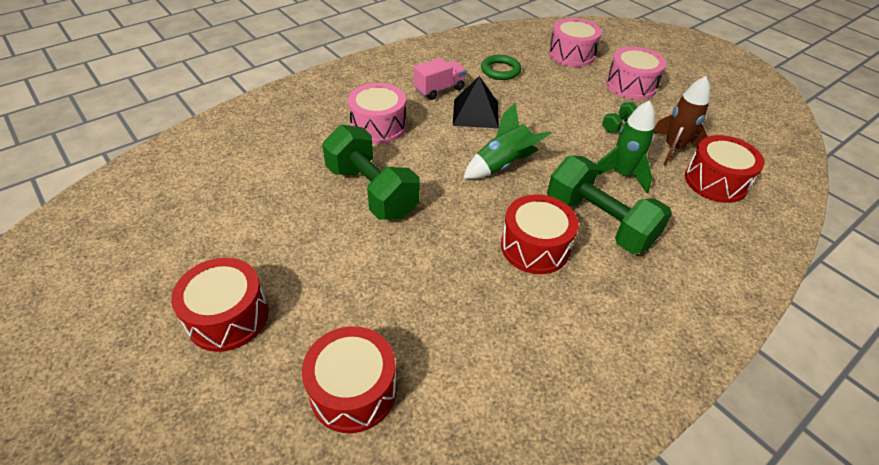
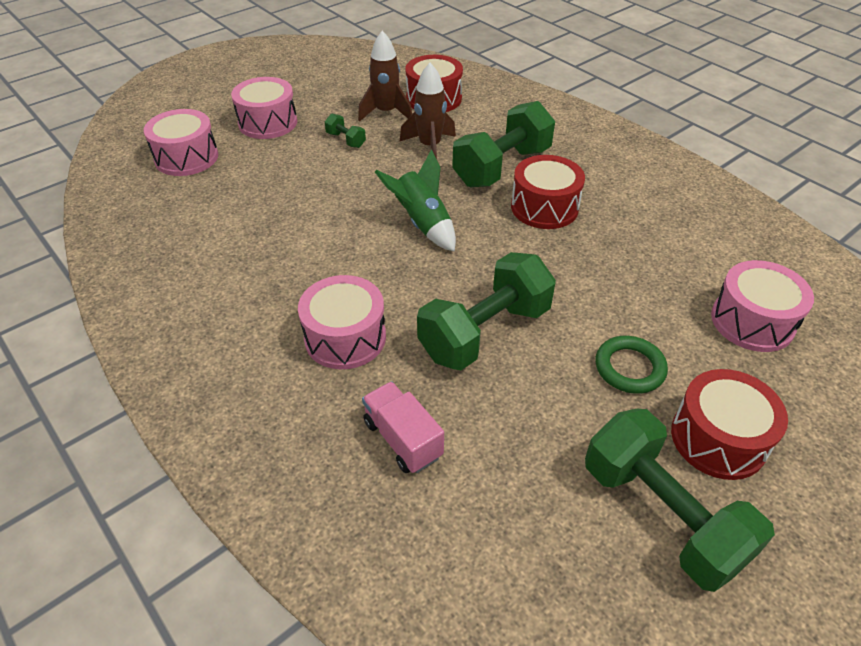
camera: 90 degrees left, 0 degrees up
(181, 264) = (661, 515): none -> green dumbbell
(353, 390) = (752, 321): red drum -> pink drum
(439, 89) = (256, 278): pink truck -> pink truck (402, 439)
(475, 113) = (318, 243): black pyramid -> none
(500, 70) = (214, 219): green ring -> green ring (629, 368)
(621, 175) = (430, 147): green rocket -> brown rocket

